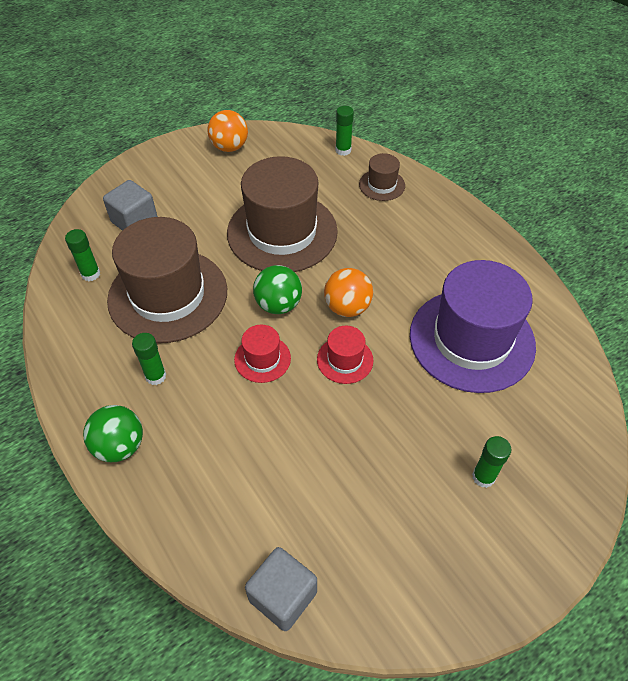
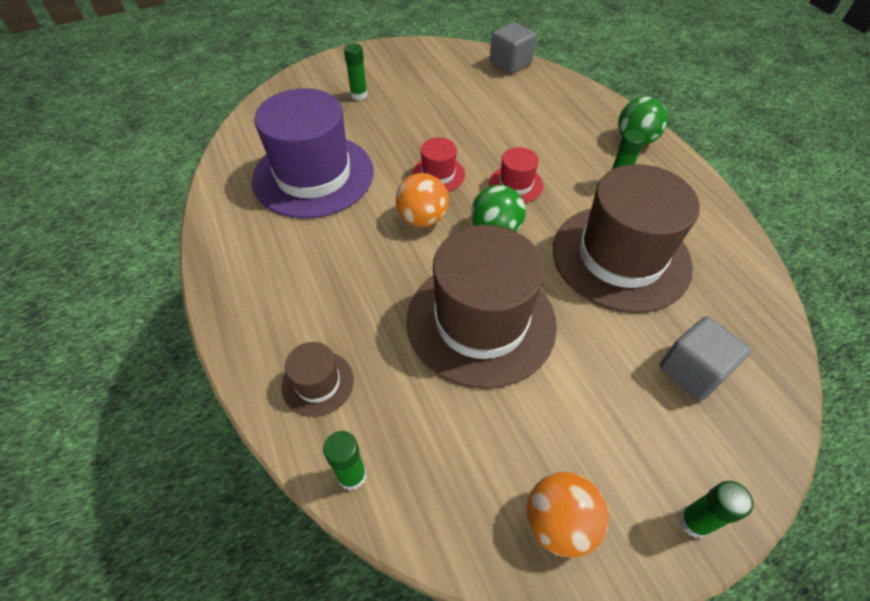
camera: 170 degrees left, 0 degrees up
(90, 274) = (724, 296): green glue stick -> green glue stick (694, 522)

